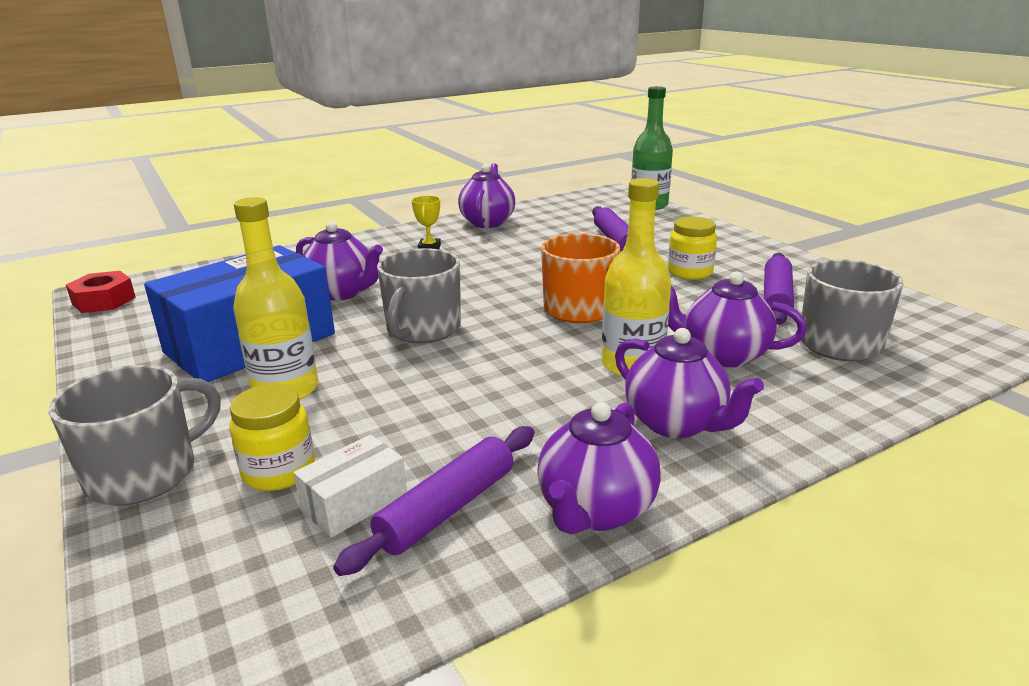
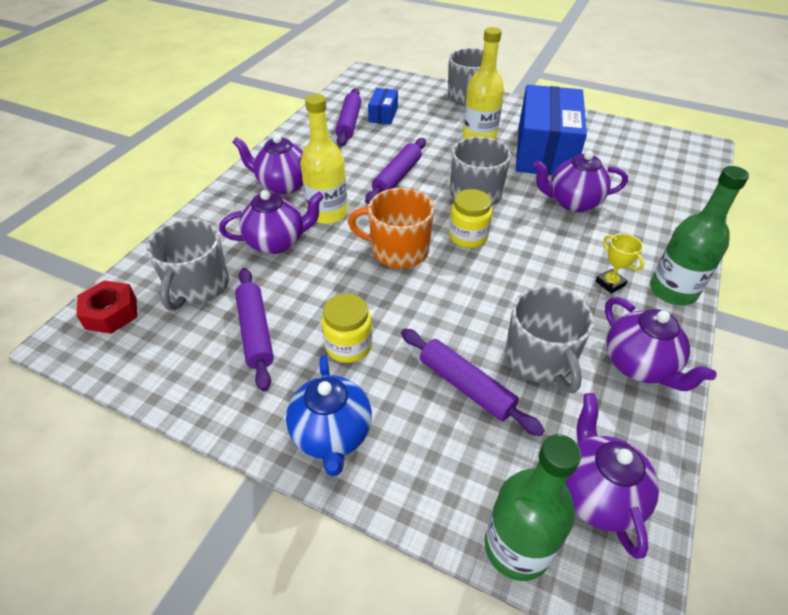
camera: 145 degrees right, 20 degrees up
(104, 301) = (682, 143): red nut -> red nut (111, 313)
(279, 471) = (424, 113): yellow jar -> yellow jar (468, 236)
(354, 502) = (383, 114): white box -> blue box
(394, 235) = (672, 291): none -> green bottle
(489, 377) = (397, 177): none -> purple rolling pin
(547, 237) = (540, 359): none -> grey mug
(595, 510) = (296, 140): purple teapot -> purple teapot (597, 494)
(731, 246) = (332, 435): none -> blue teapot

